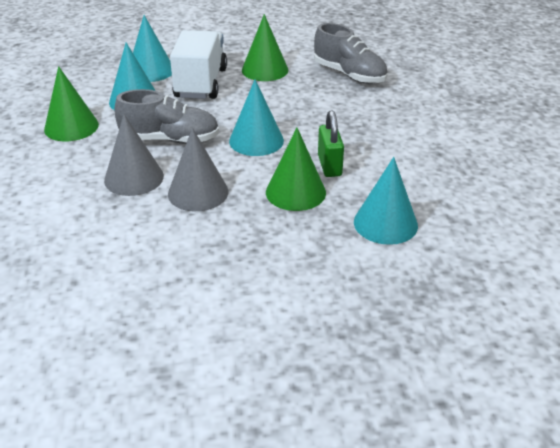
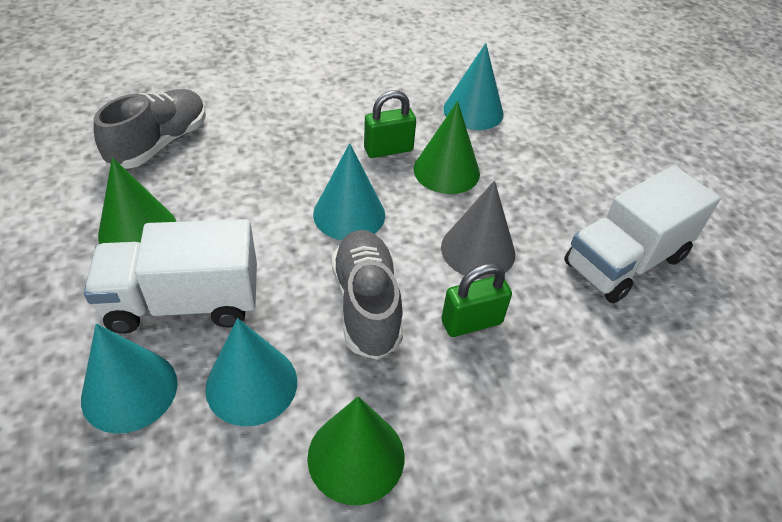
camera: 105 degrees left, 10 degrees up
(134, 178) = (471, 322): grey cone -> green padlock
(151, 271) = (625, 261): none -> white truck

